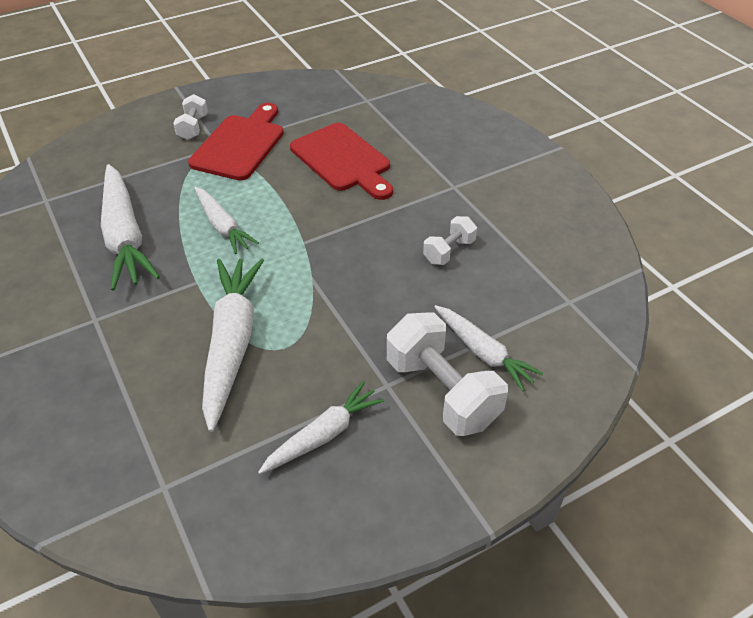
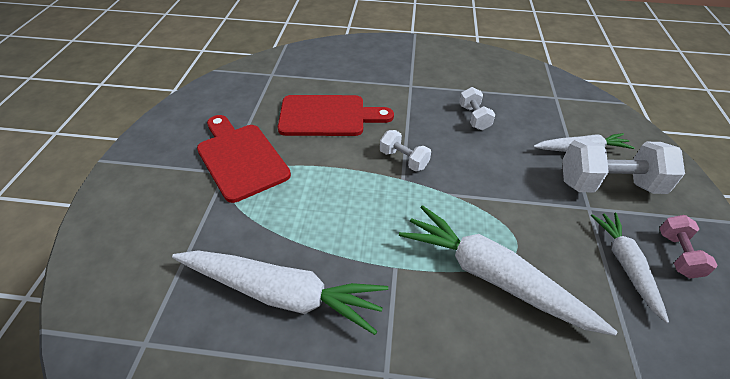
camera: 55 degrees left, 0 degrees up
(193, 127) = (177, 175): white dumbbell -> white dumbbell (403, 159)
(222, 226) = (337, 217): white carrot -> none
(376, 476) = (678, 255): none -> pink dumbbell

